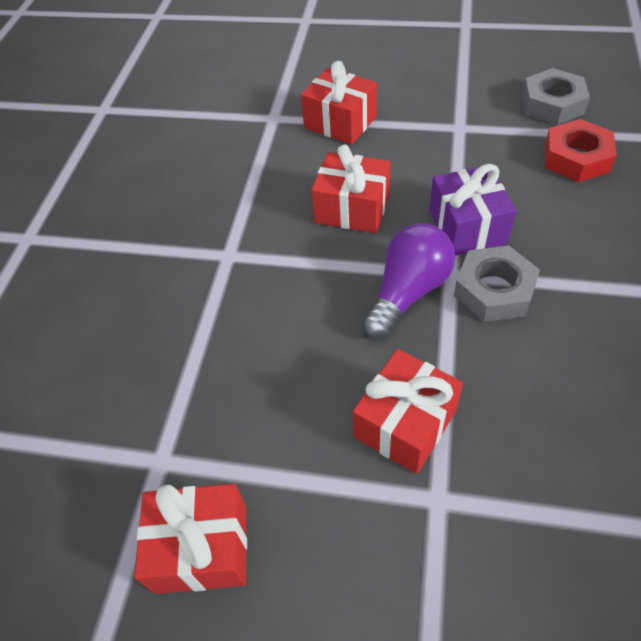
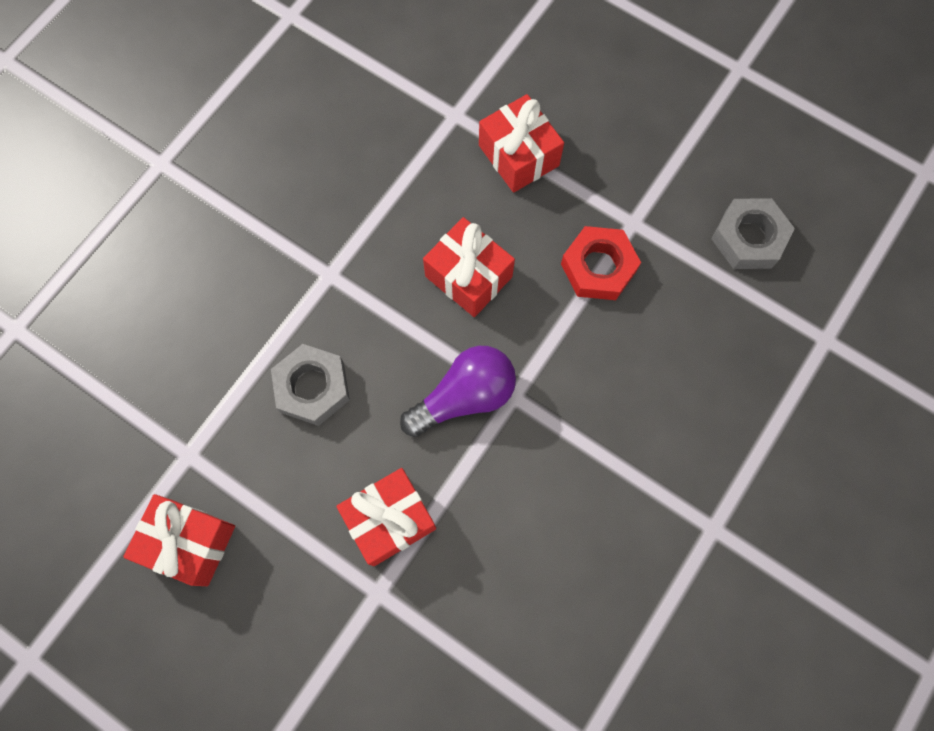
camera: 20 degrees right, 20 degrees up
(467, 227) = (561, 352): purple gift -> none
(494, 290) = (540, 433): grey nut -> grey nut (312, 387)
(576, 158) = (720, 322): red nut -> red nut (598, 267)

